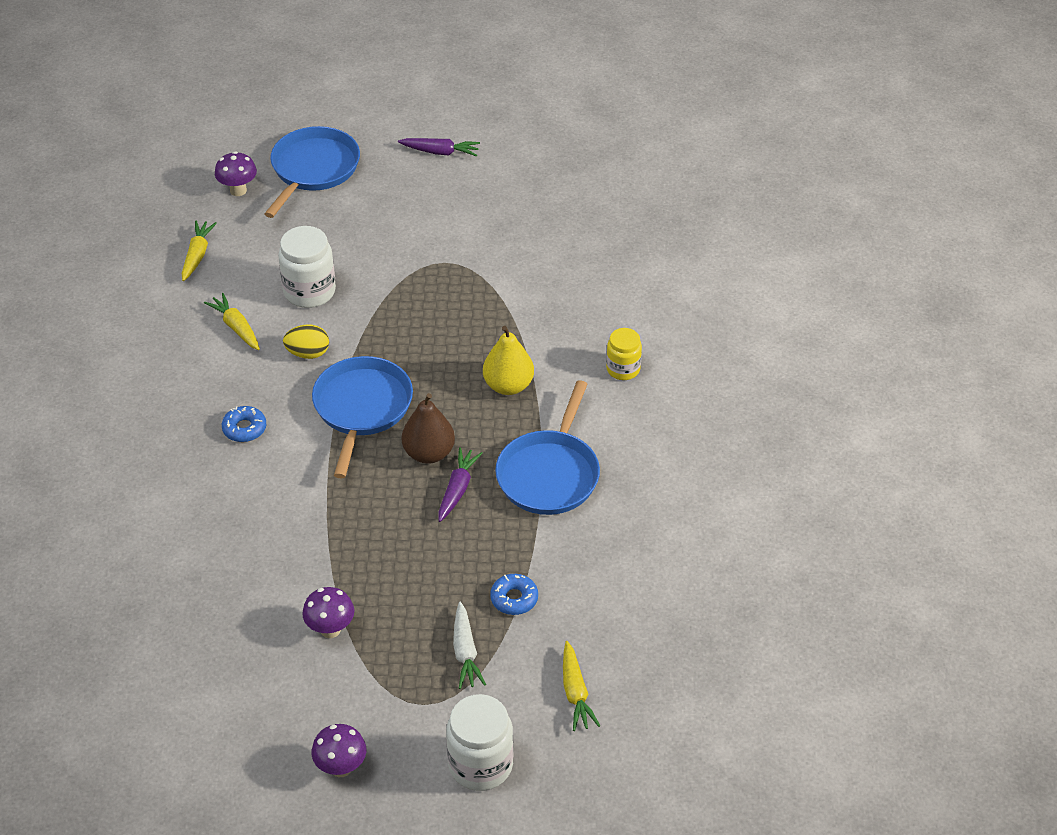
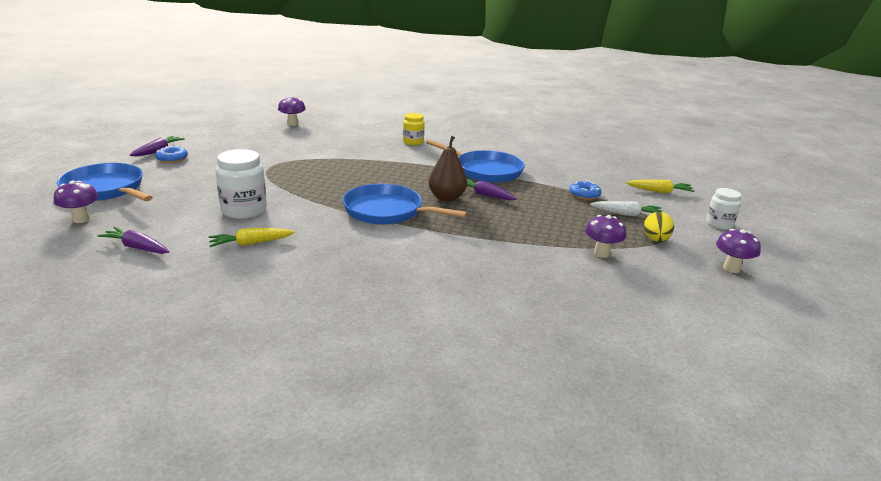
camera: 75 degrees left, 20 degrees down
(197, 255) = (137, 247): yellow carrot -> purple carrot
(244, 428) = (374, 256): blue donut -> blue donut (172, 159)
(308, 353) = (312, 221): yellow egg -> yellow egg (655, 240)
(480, 765) = (719, 224): white jar -> white jar, size x0.62
(508, 385) = (402, 168): yellow pear -> none
(619, 222) = (292, 124): none -> purple mushroom

